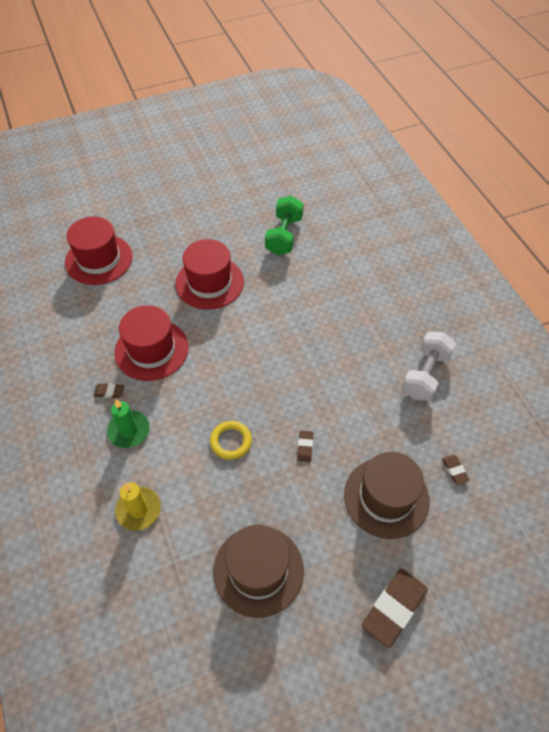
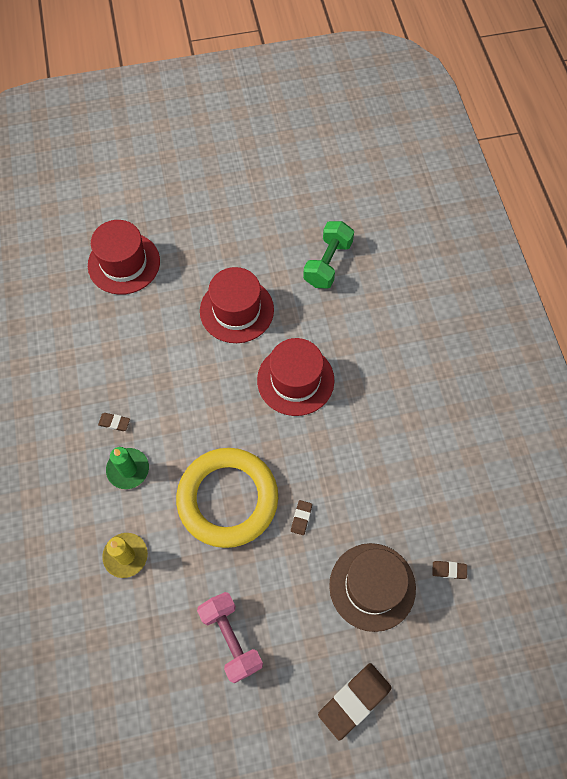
camera: 10 degrees right, 10 degrees up
(151, 350) = (164, 381): red hat -> red hat (295, 380)
(231, 441) = (227, 499): yellow ring -> yellow ring, size x2.35
(258, 570) = (231, 638): brown hat -> pink dumbbell
(425, 375) = (444, 457): white dumbbell -> none
(454, 470) = (449, 570): brown eraser -> brown eraser turned 75 degrees counterclockwise

